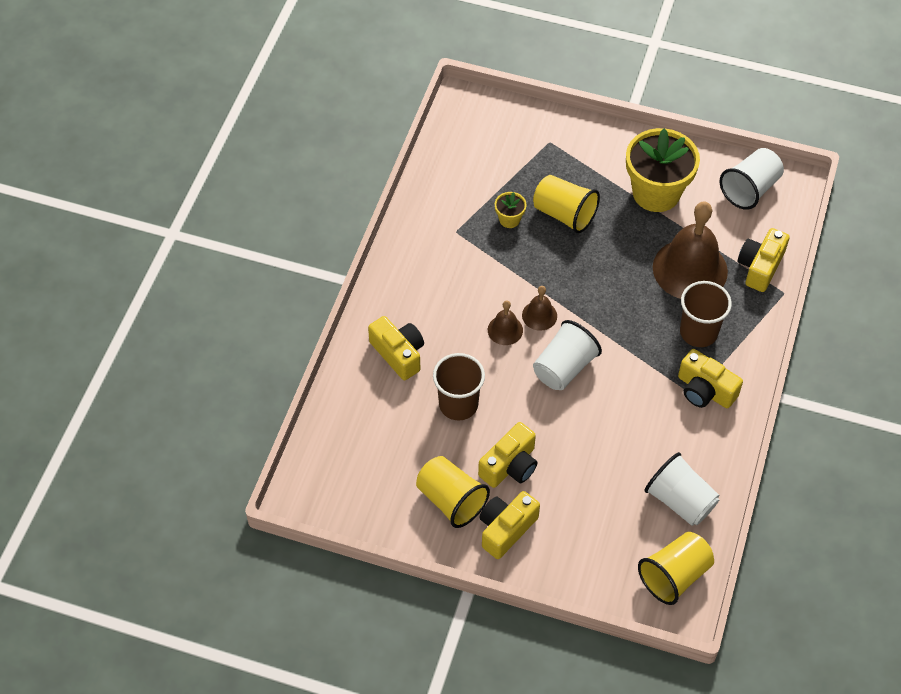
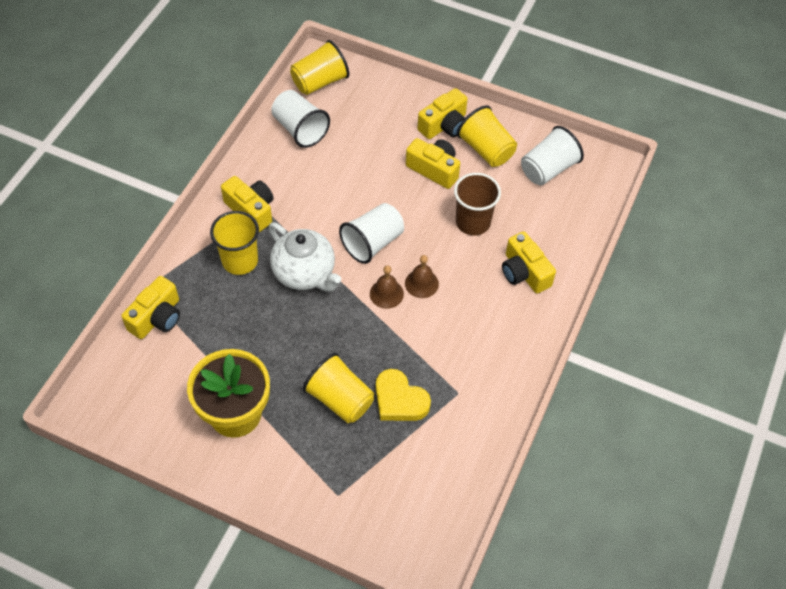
camera: 175 degrees left, 0 degrees up
(509, 219) = (399, 400): yellow flower pot -> yellow heart
(510, 465) = (434, 169): yellow camera -> yellow camera turned 75 degrees clockwise
(627, 327) = (305, 273): none -> white teapot
(690, 269) = (227, 323): brown bell -> none
(698, 332) = (240, 261): brown cup -> yellow cup
(750, 189) = (133, 406): white cup -> white cup (548, 169)

